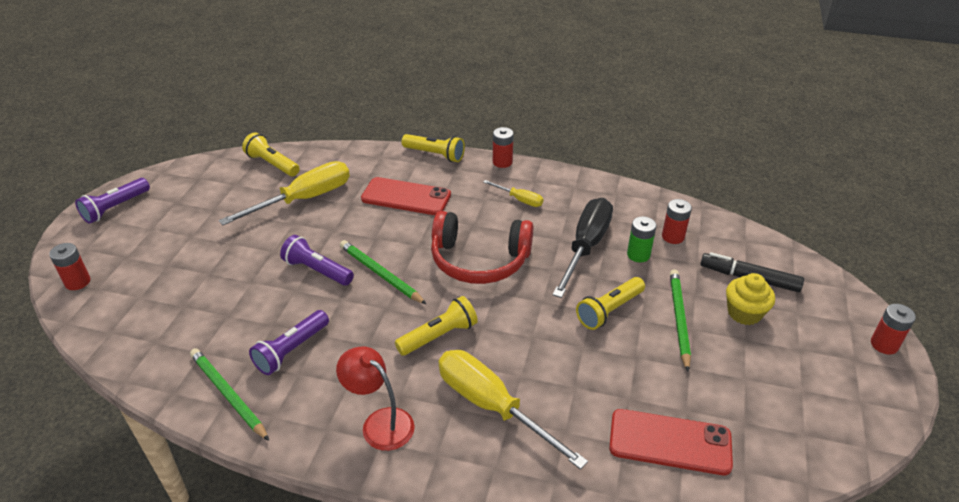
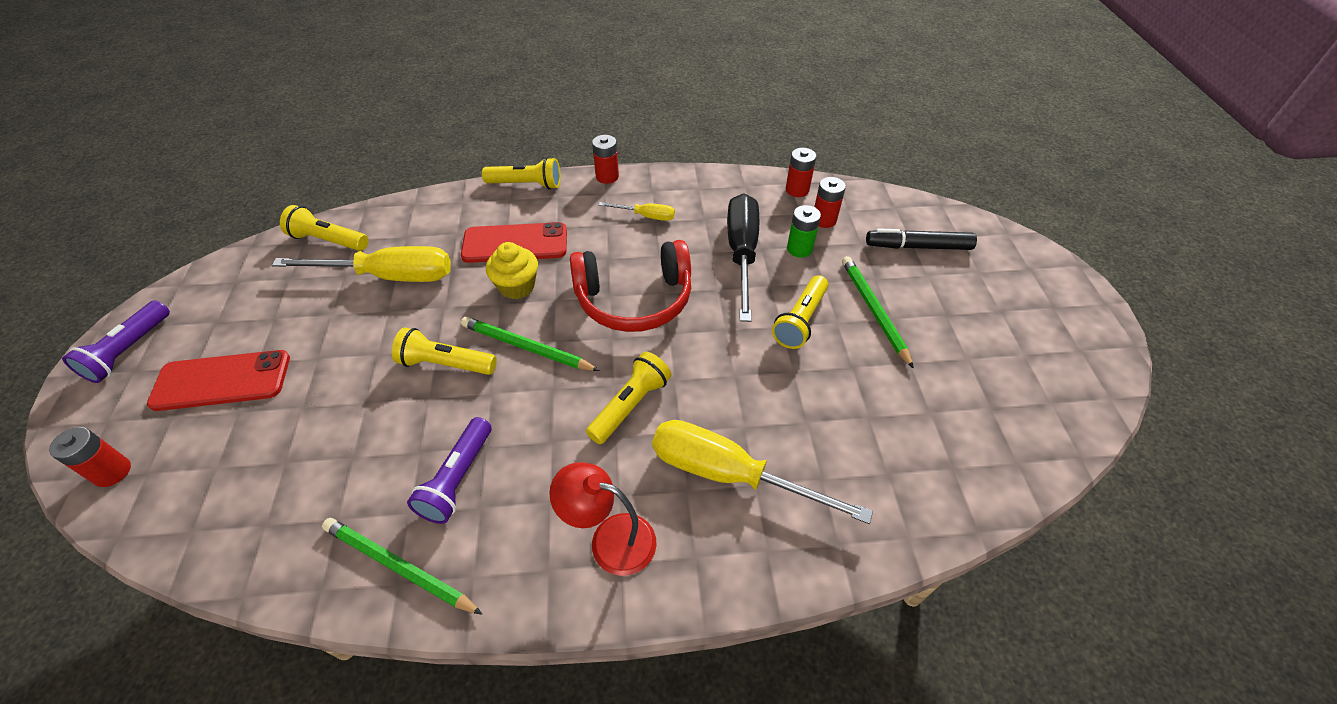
camera: 20 degrees left, 10 degrees up
(304, 199) = (389, 276): yellow screwdriver -> yellow screwdriver turned 60 degrees clockwise
(317, 270) = (446, 364): purple flashlight -> yellow flashlight
(670, 442) = (932, 455): red phone -> red phone (222, 381)
(744, 313) = (932, 286): yellow cupcake -> yellow cupcake (517, 286)
(884, 344) = (1070, 284): red battery -> red battery (797, 190)

